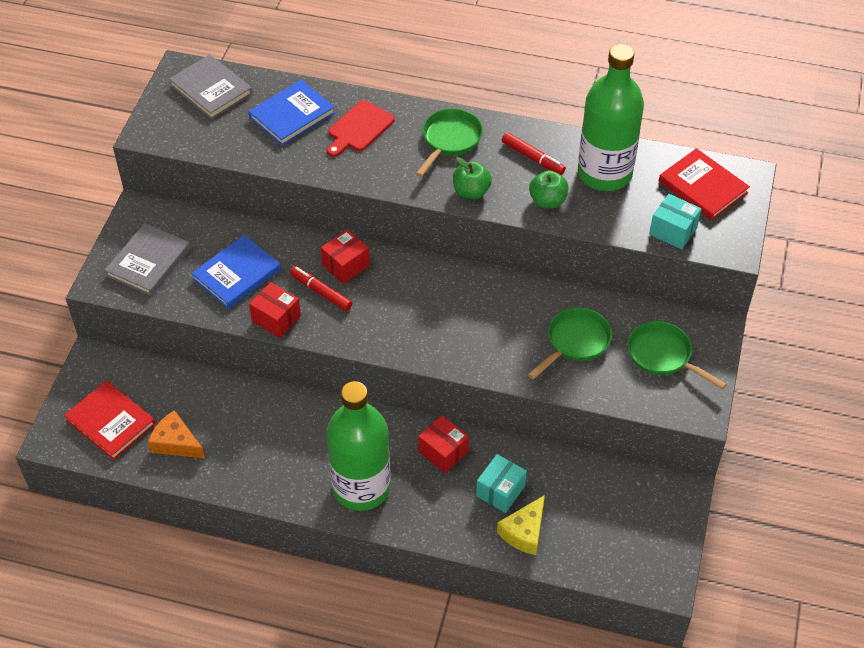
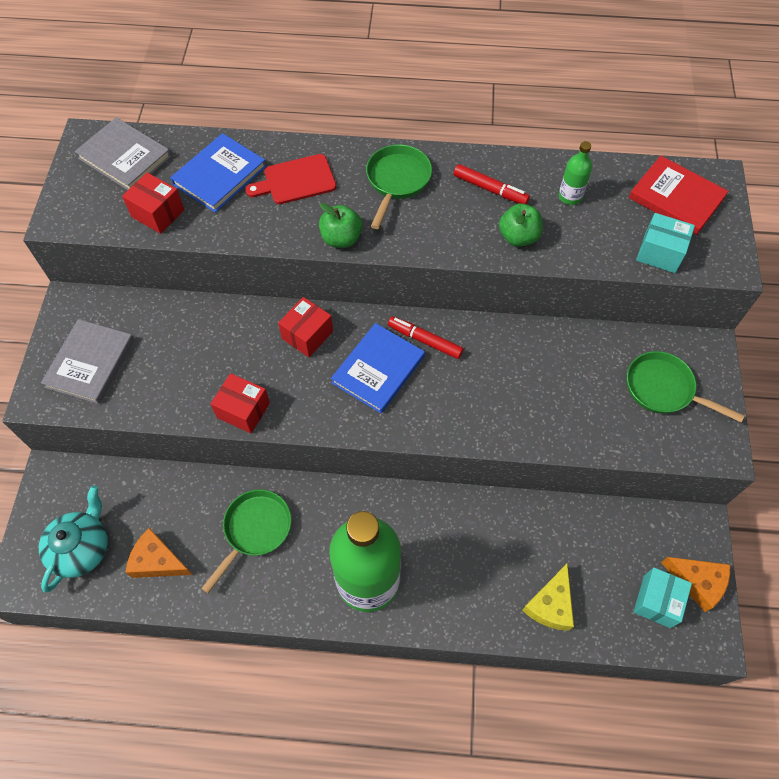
camera: 10 degrees left, 10 degrees up
(110, 422) = (82, 548): red book -> turquoise teapot
(236, 274) = (190, 363): blue book -> blue book (378, 369)
(321, 292) = (286, 370): red marker -> red marker (425, 340)
(359, 128) = (296, 180): red cutting board -> red cutting board turned 45 degrees clockwise
(443, 452) = (445, 523): red box -> red box (158, 213)
(471, 192) = (433, 238): green apple -> green apple (341, 238)
(500, 491) = (514, 559): turquoise box -> turquoise box (657, 601)
(575, 342) = (569, 387): green pan -> green pan (255, 530)
(604, 173) = (570, 196): green bottle -> green bottle, size x0.40
(667, 535) = (697, 582): none -> orange cheese

